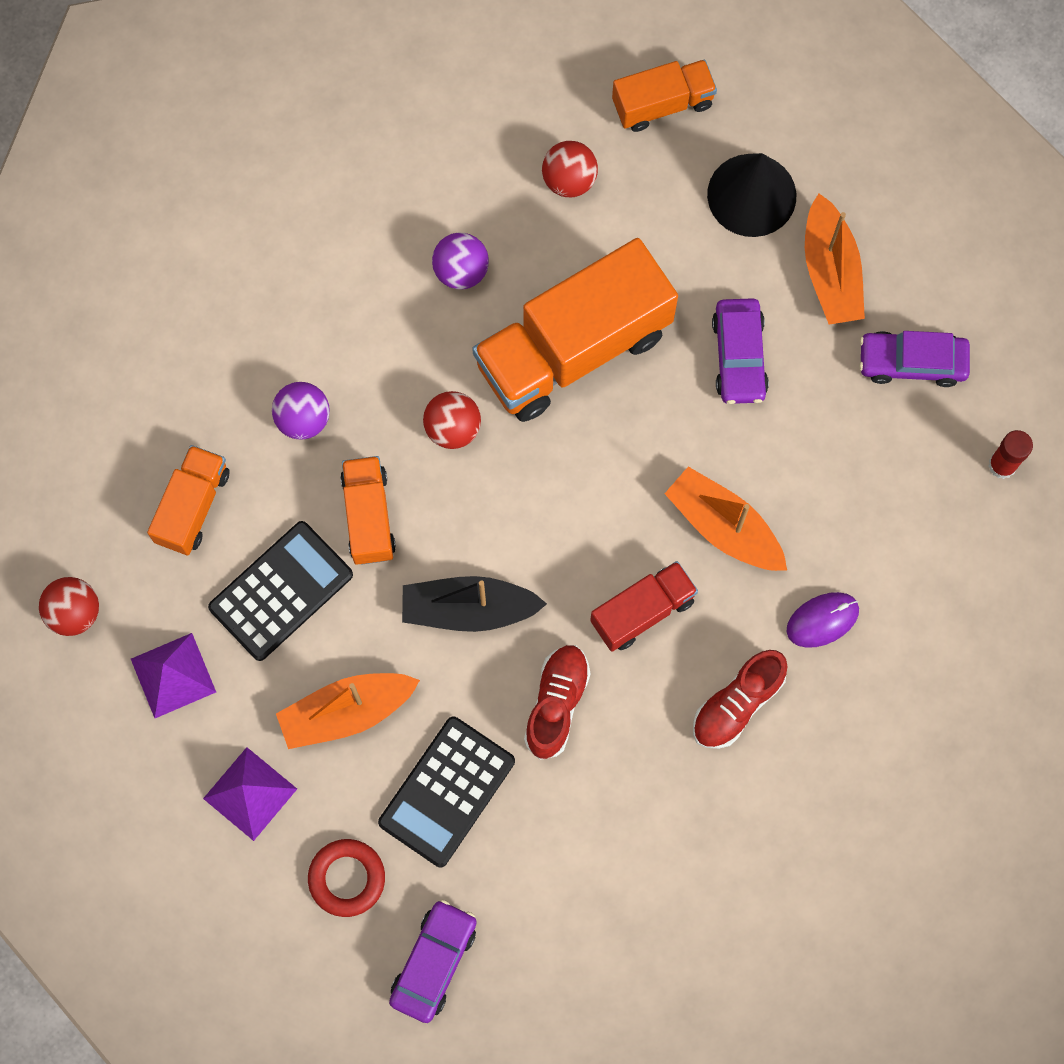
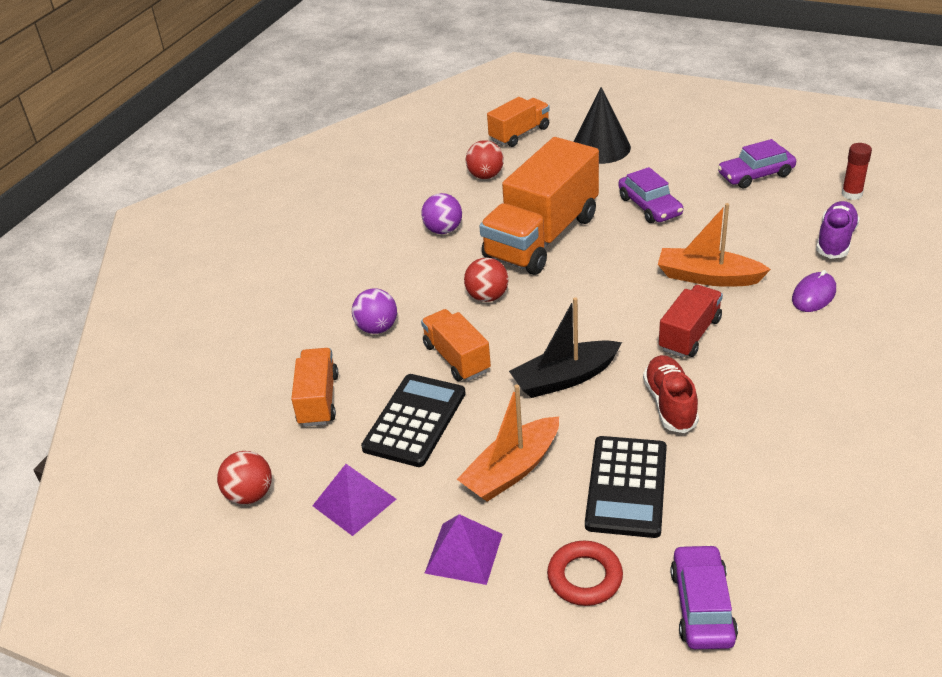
camera: 20 degrees left, 35 degrees down
(737, 704) = (798, 355): red shoe -> none
(830, 271) = (673, 159): orange boat -> none
(916, 541) = (835, 240): none -> purple shoe

